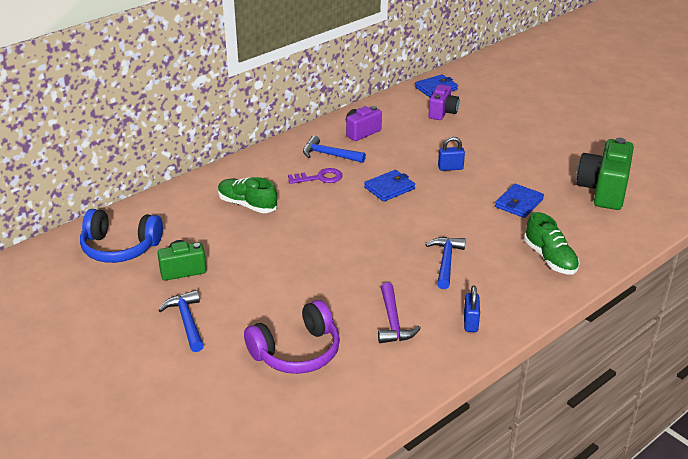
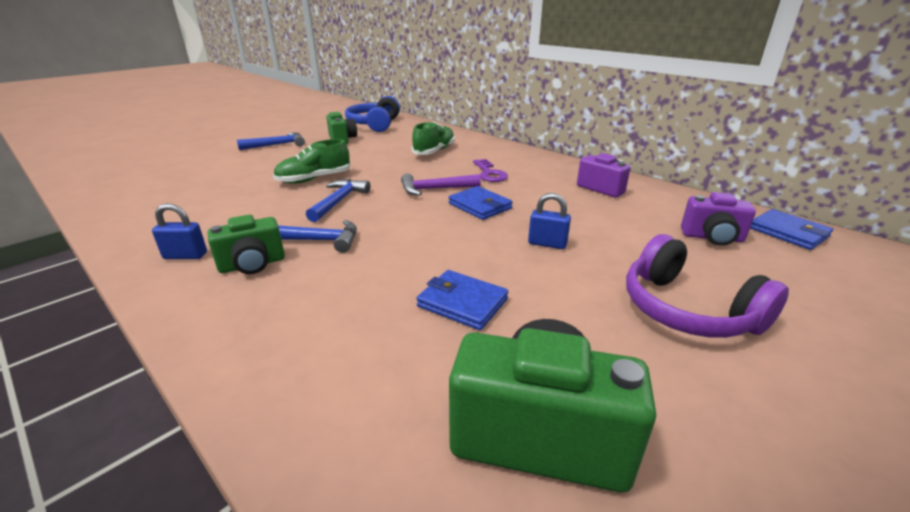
camera: 85 degrees right, 5 degrees down
(297, 352) = (210, 177): purple headphones -> purple headphones (687, 310)
(329, 155) = (539, 175): blue hammer -> blue hammer (339, 201)
(393, 321) = (222, 213): purple hammer -> purple hammer (435, 189)
(450, 168) = (547, 244): blue padlock -> blue padlock turned 60 degrees counterclockwise
(482, 286) = (252, 265): none -> green camera
(550, 258) = (294, 329): green shoe -> green shoe (314, 179)

